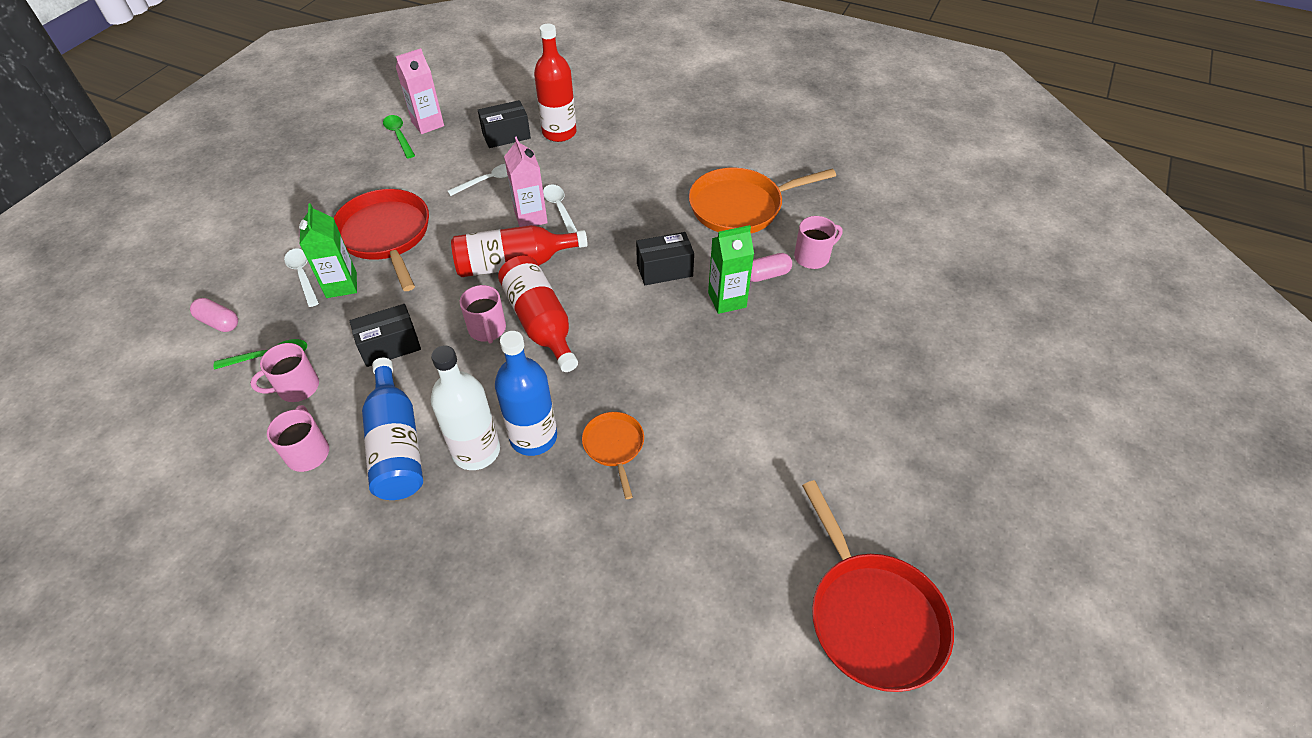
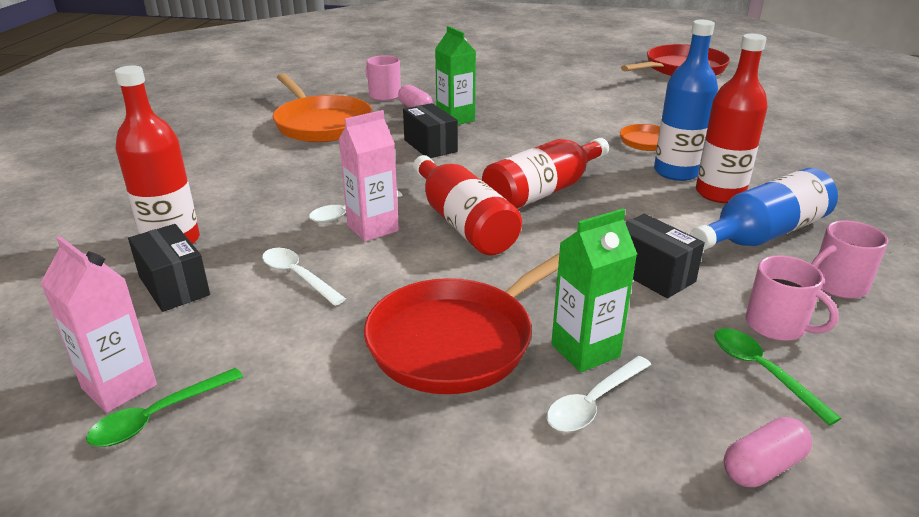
camera: 105 degrees left, 20 degrees down
(219, 322) = (763, 467): pink capsule -> pink capsule turned 45 degrees clockwise
(476, 451) = (720, 193): white bottle -> red bottle
(487, 329) = (575, 218): pink mug -> none

